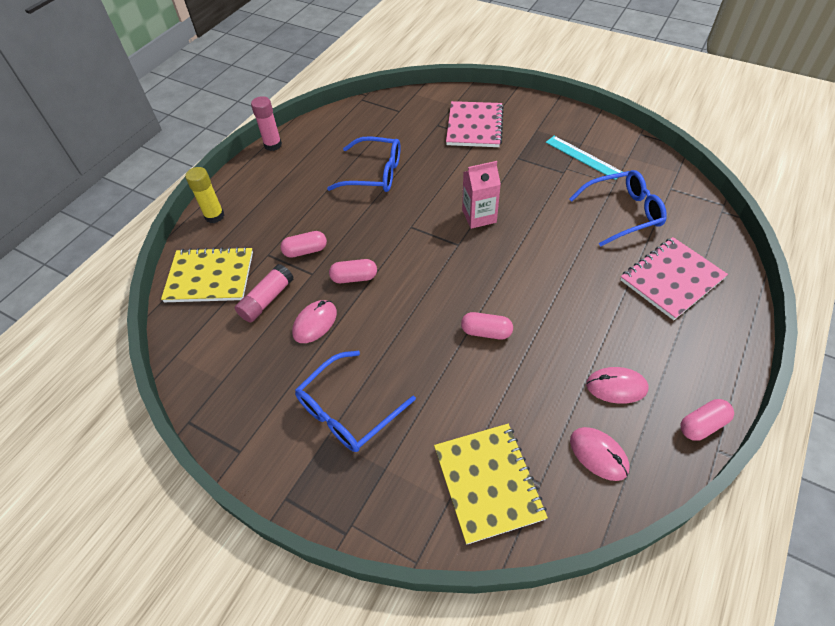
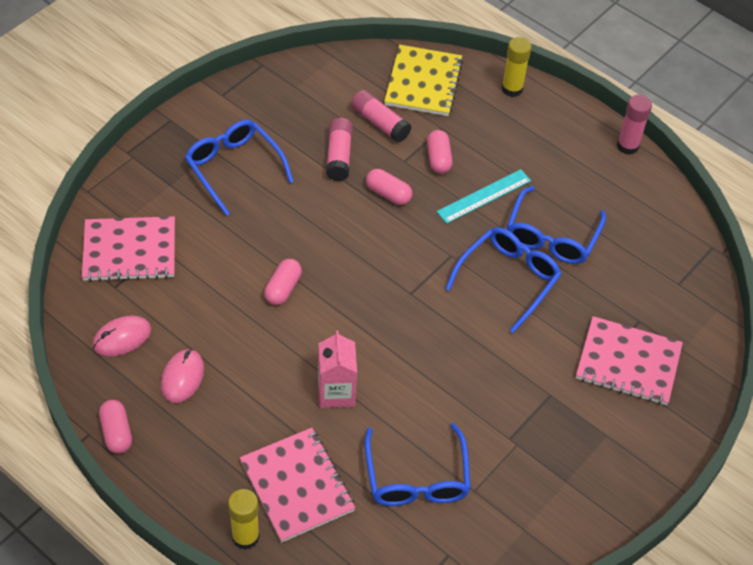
camera: 95 degrees right, 0 degrees up
(315, 323) = (339, 156): pink mouse -> pink glue stick
(354, 278) = (388, 194): pink capsule -> pink capsule turned 60 degrees counterclockwise
(424, 191) = (508, 279): none -> blue glasses
(479, 216) = (450, 324): pink carton -> pink carton (336, 392)
(488, 482) = (129, 251): yellow notebook -> pink notebook
(583, 157) = (535, 472): turquoise ruler -> turquoise ruler (484, 196)
(734, 301) = (245, 537): none -> yellow glue stick

